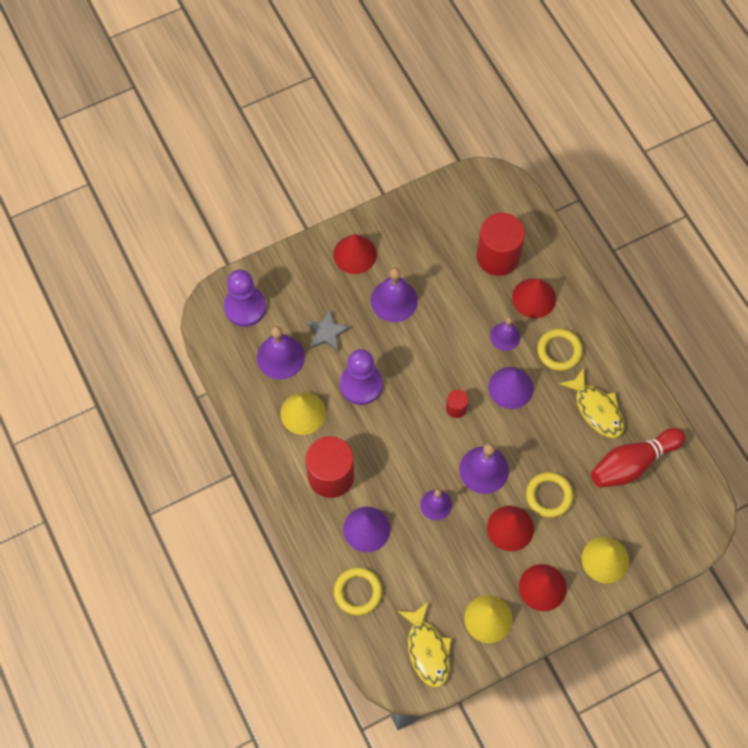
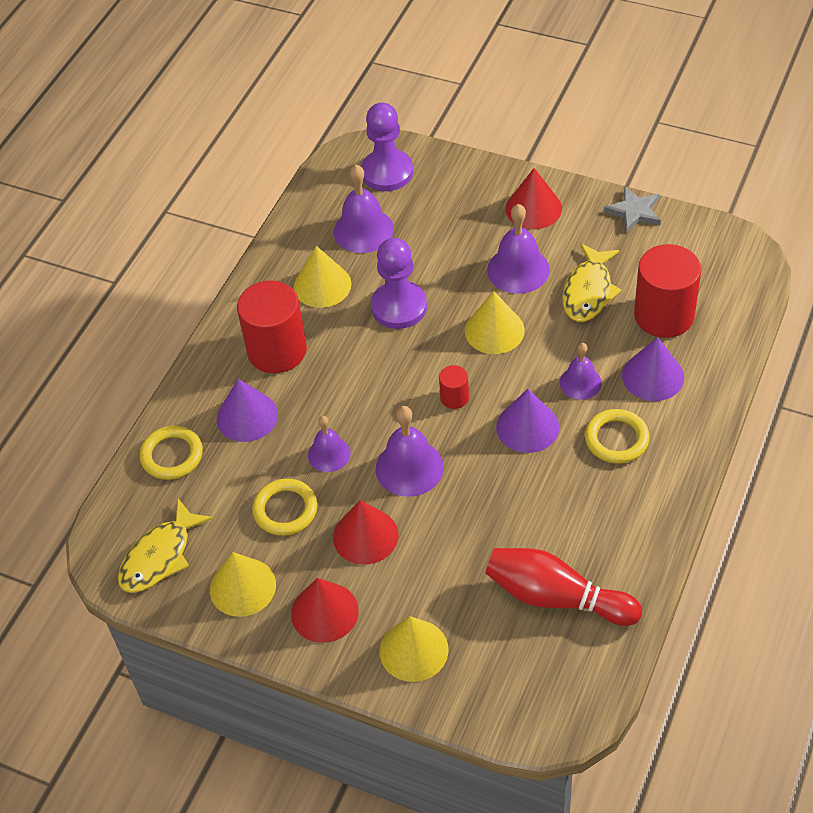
camera: 55 degrees right, 15 degrees down
(327, 332) = (426, 245): grey star -> grey star (634, 212)
(427, 349) = (494, 330): none -> yellow cone
(534, 298) = (653, 376): red cone -> purple cone
(549, 496) = (437, 545): yellow ring -> yellow ring (285, 510)
(596, 409) = (585, 519): yellow fish -> yellow fish (588, 291)

